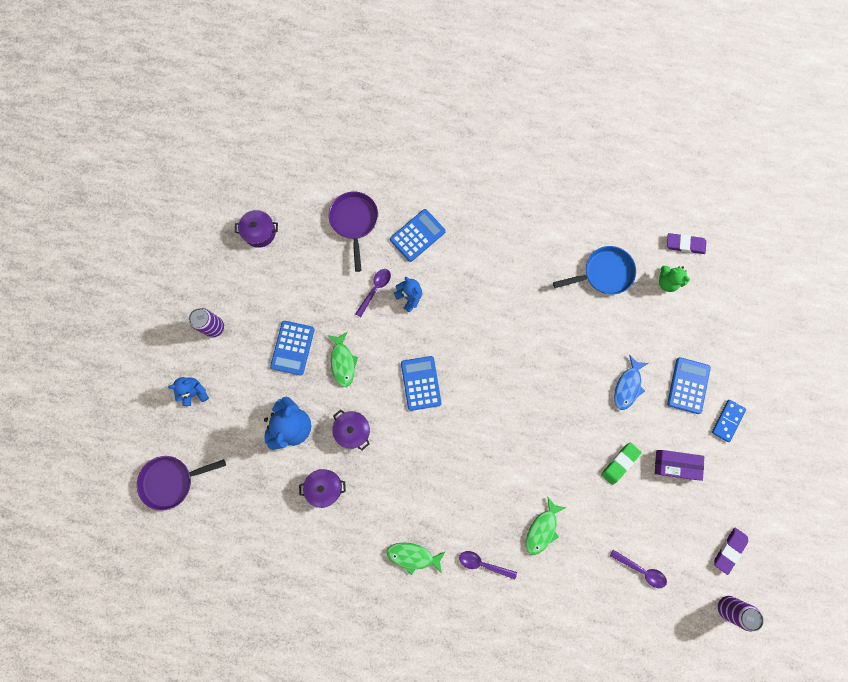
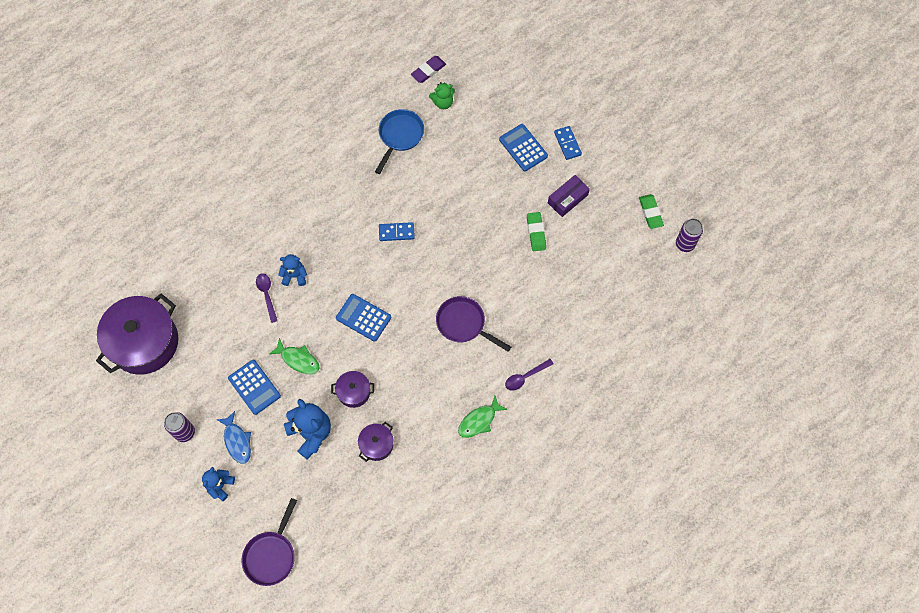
camera: 50 degrees left, 10 degrees down
(259, 232) = (144, 342): purple pot -> purple pot, size x2.15
(354, 222) = (203, 269): purple pan -> purple pan (463, 324)
(417, 235) = (255, 234): blue calculator -> none
(517, 345) = (396, 232): none -> blue domino
(542, 529) = (536, 318): green fish -> none
(627, 386) = (489, 185): blue fish -> blue fish (237, 441)
(641, 570) = (617, 277): purple spoon -> none
(729, 550) = (650, 212): purple eraser -> green eraser

